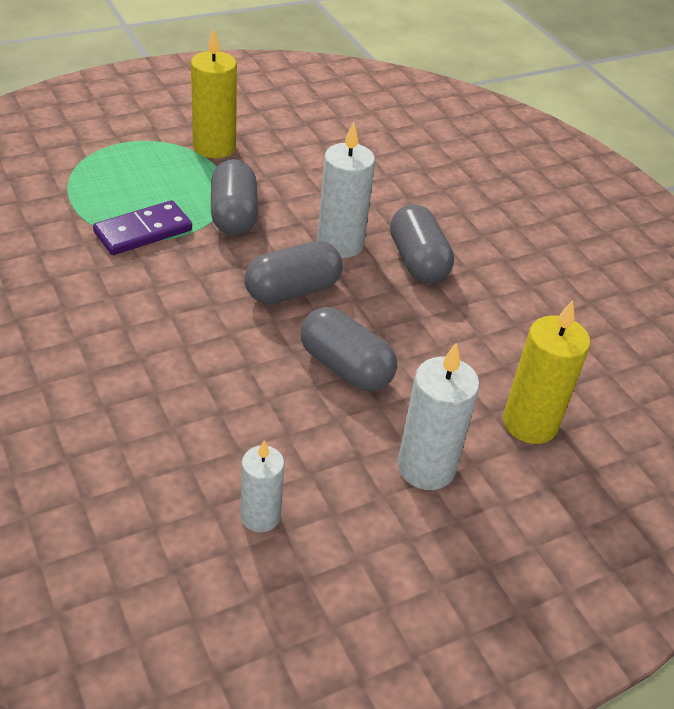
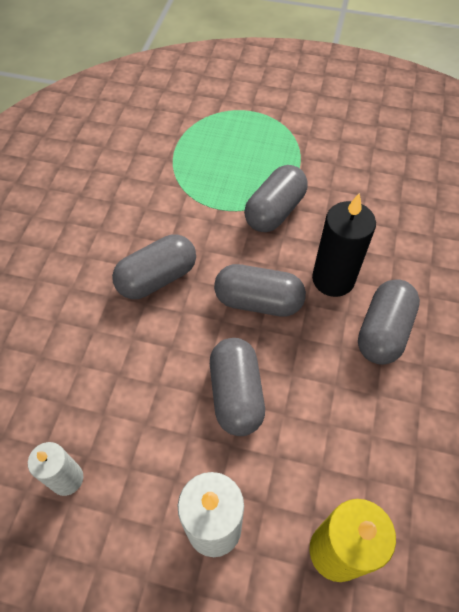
camera: 45 degrees right, 15 degrees up
(143, 231) = (200, 193): purple domino -> none
(175, 319) = (157, 278): none -> grey capsule
(214, 147) = (313, 143): yellow candle -> none
(340, 244) = (333, 279): white candle -> black candle

